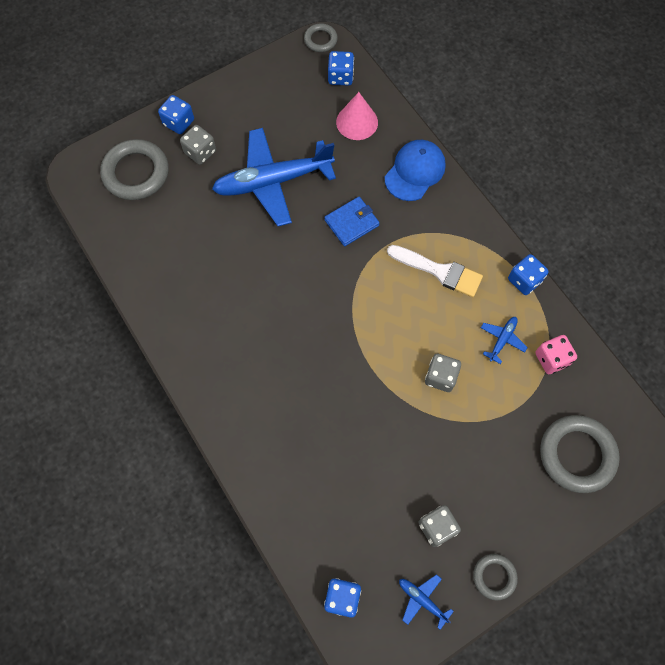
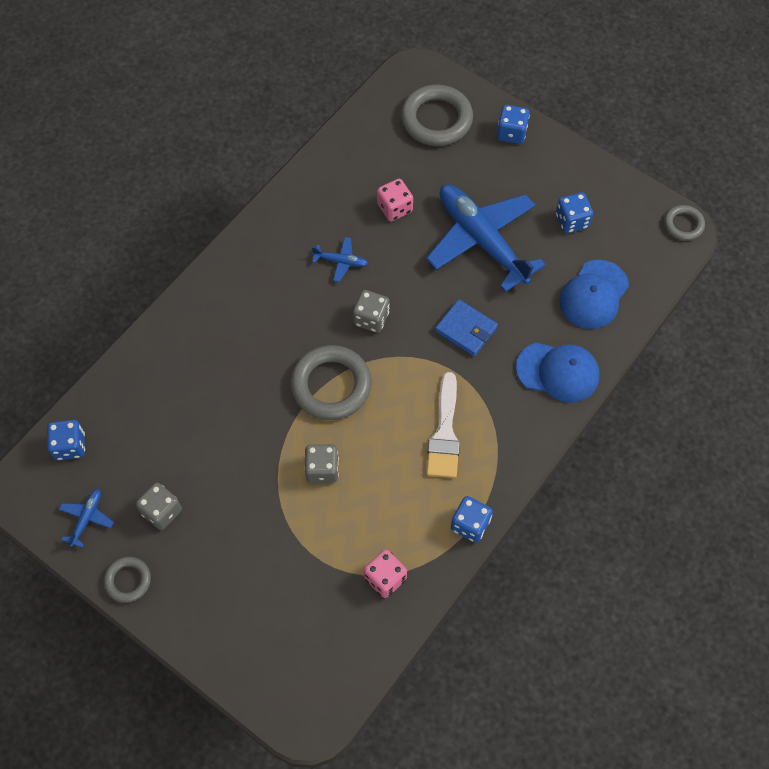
camera: 70 degrees right, 5 degrees down
(200, 152) = (486, 164): grey dice -> grey dice (371, 318)
(211, 236) = (394, 208): none -> pink dice
(340, 77) = (644, 260): blue dice -> blue dice (572, 221)
(357, 122) = (593, 295): pink cone -> blue cap
(502, 340) = (388, 520): blue plane -> blue plane (341, 261)
(576, 455) = (283, 632): grey ring -> grey ring (331, 385)

